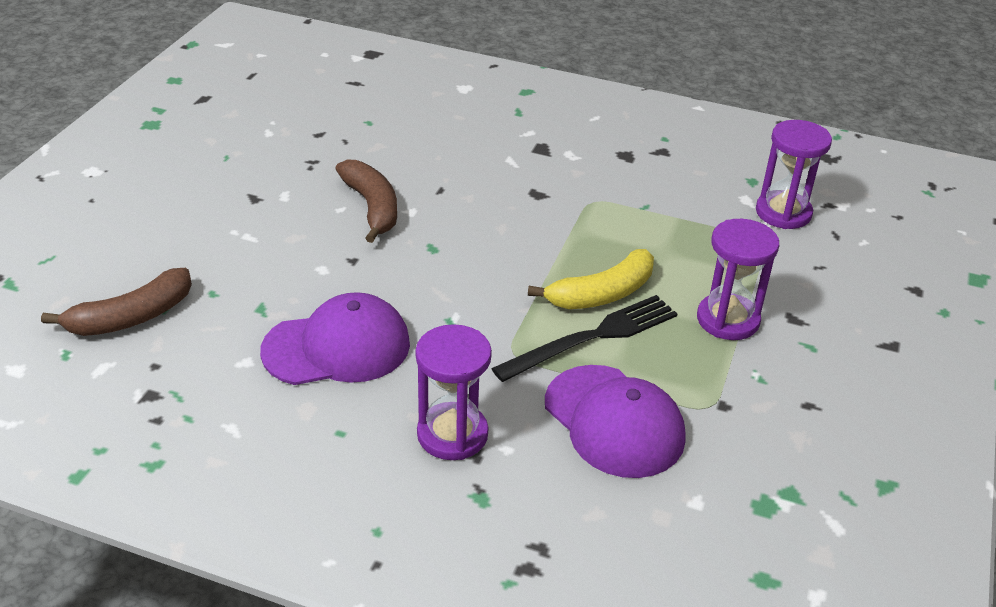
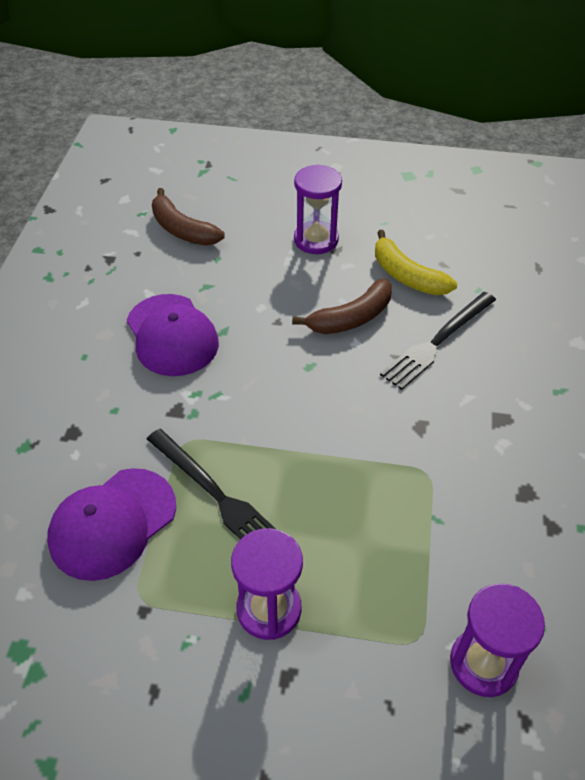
camera: 80 degrees right, 10 degrees up
(430, 160) = (438, 341): none -> black fork
(452, 434) = (87, 418): purple hourglass -> purple hourglass (316, 240)
(602, 294) = (280, 496): yellow banana -> yellow banana (407, 276)

